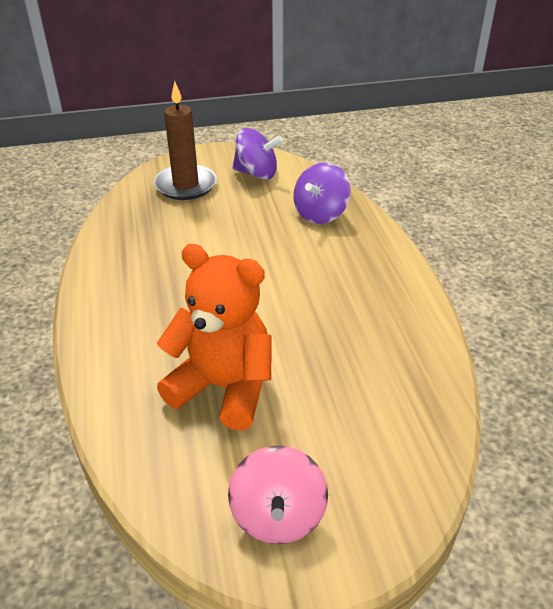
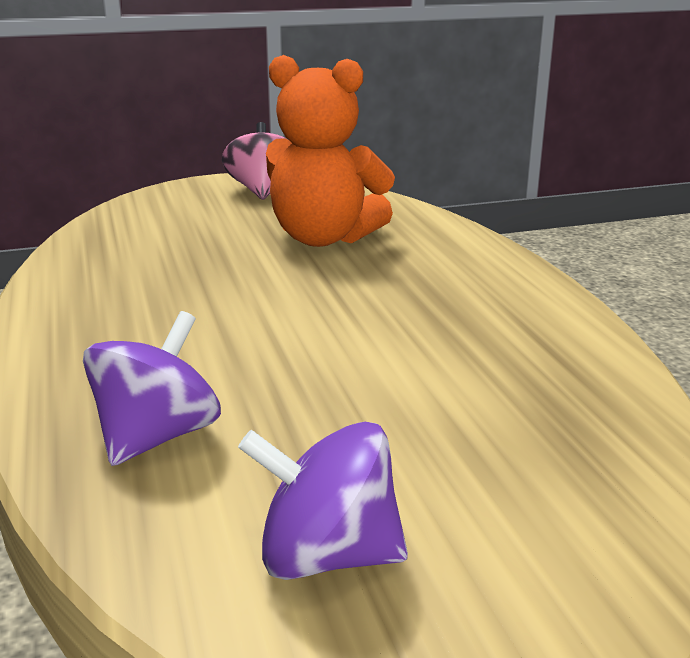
camera: 175 degrees right, 15 degrees down
(186, 185) = (524, 502): brown candle -> none

